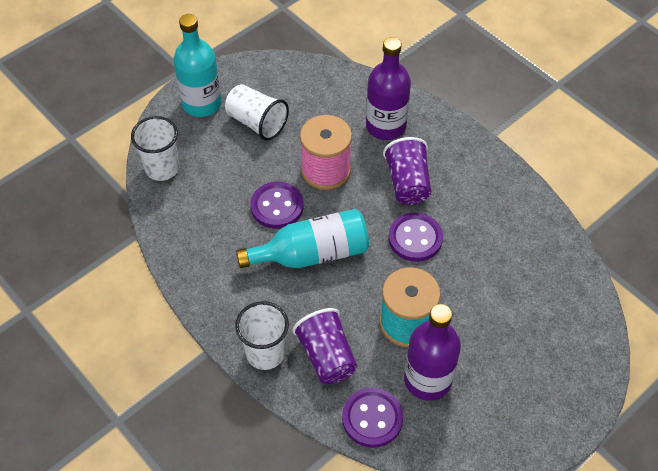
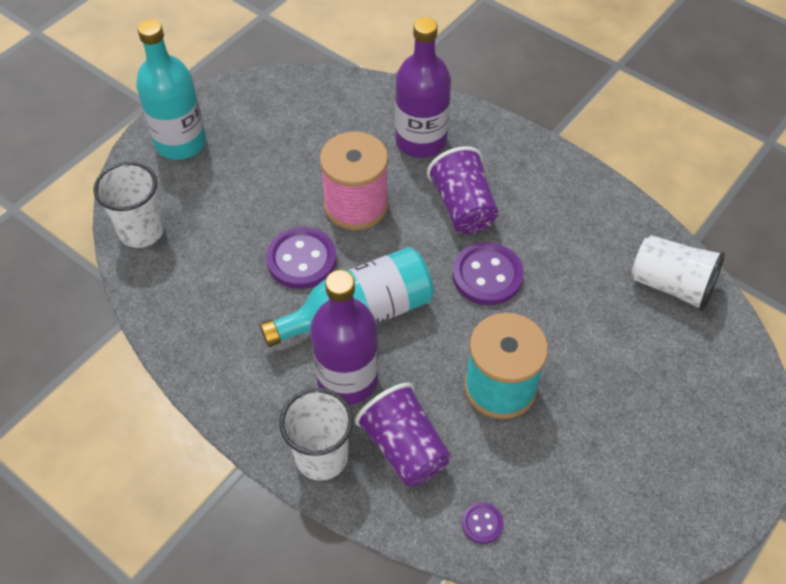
camera: 10 degrees left, 0 degrees up
(257, 122) = (256, 157): white cup -> white cup (671, 285)
(372, 418) = (482, 523): purple button -> purple button, size x0.50
(427, 379) = (543, 458): purple bottle -> purple bottle (347, 379)

